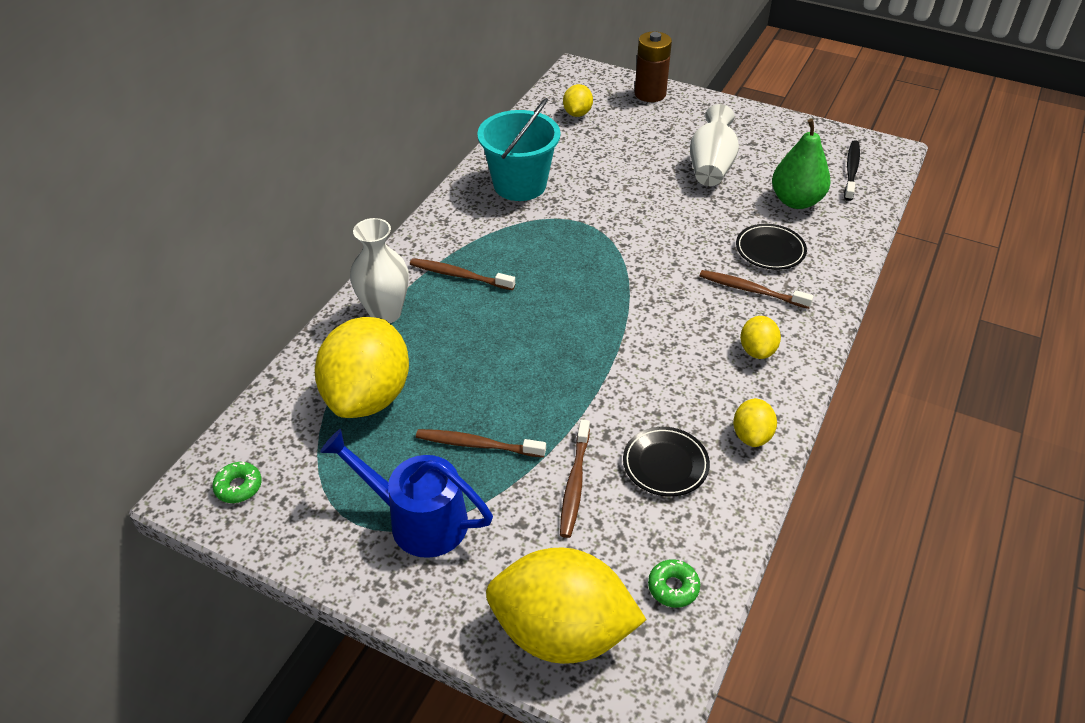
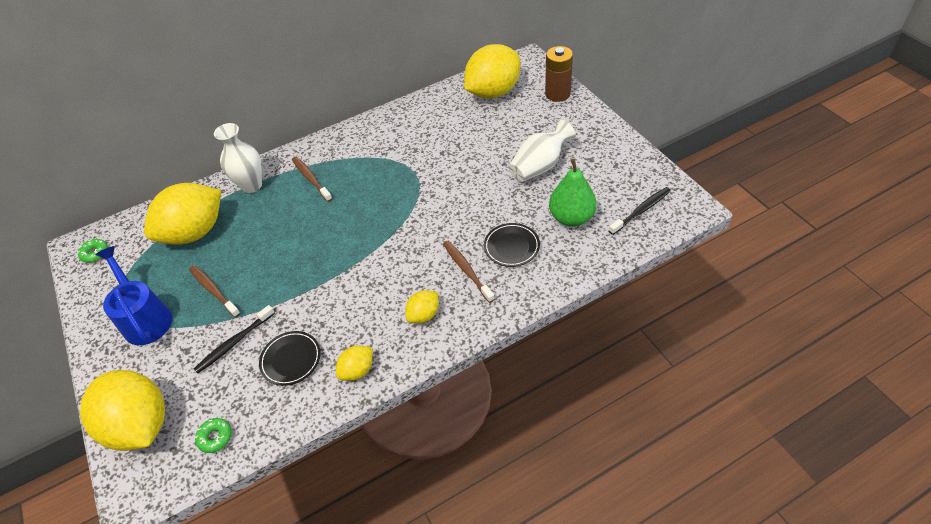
camera: 40 degrees right, 5 degrees up
(520, 185) = (405, 131): turquoise bucket -> none
(574, 484) = (234, 343): brown toothbrush -> black toothbrush
(577, 113) = (493, 92): yellow lemon -> yellow lemon, size x2.17

